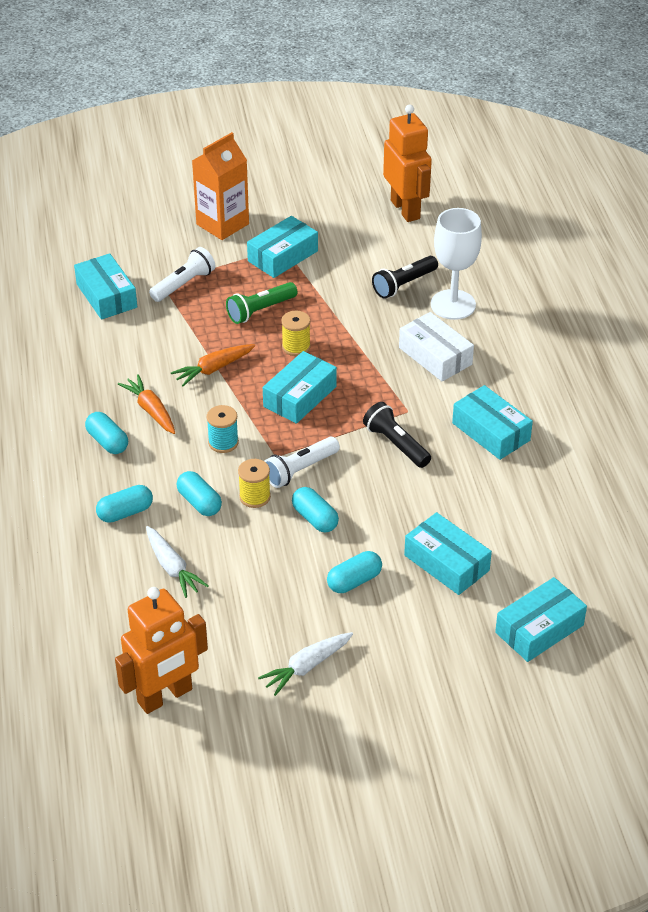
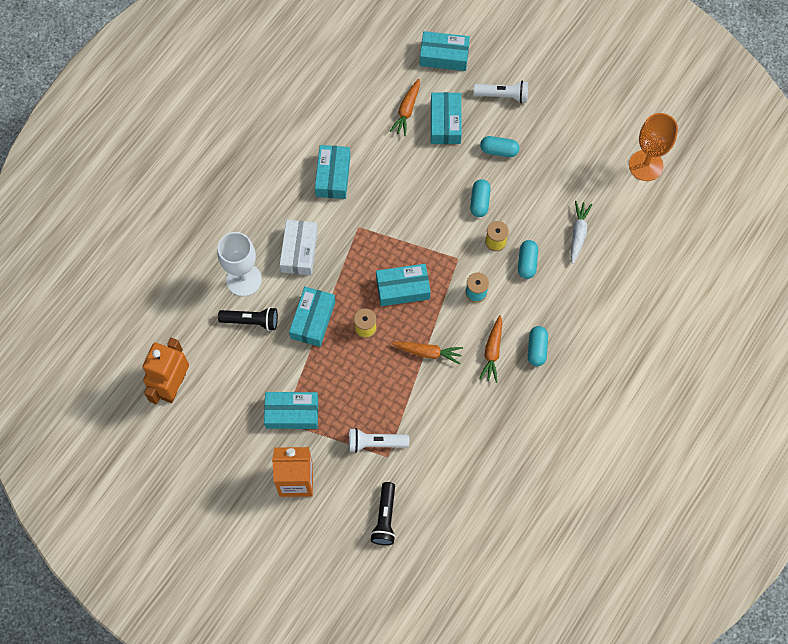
camera: 135 degrees left, 25 degrees up
(106, 296) = (431, 476): turquoise box -> turquoise box (313, 320)
(125, 512) = (570, 289): turquoise capsule -> none
(165, 696) = (646, 165): orange robot -> orange goblet
(260, 310) = (354, 376): green flashlight -> none
(300, 470) = (455, 238): white flashlight -> white flashlight (502, 95)
(306, 667) = (568, 126): white carrot -> none
(396, 444) = (389, 211): black flashlight -> black flashlight (385, 518)
(502, 542) = (406, 111): none -> orange carrot

